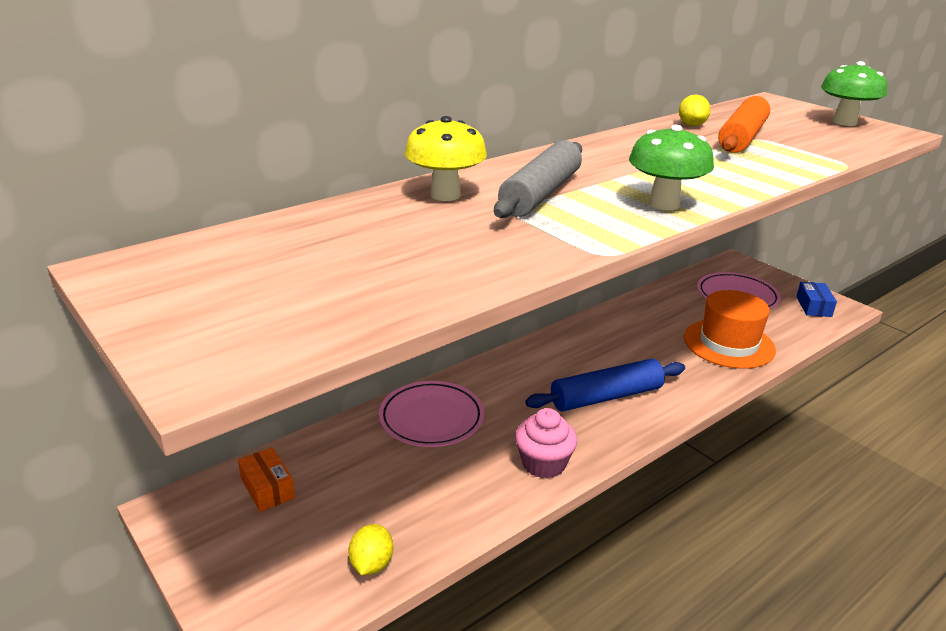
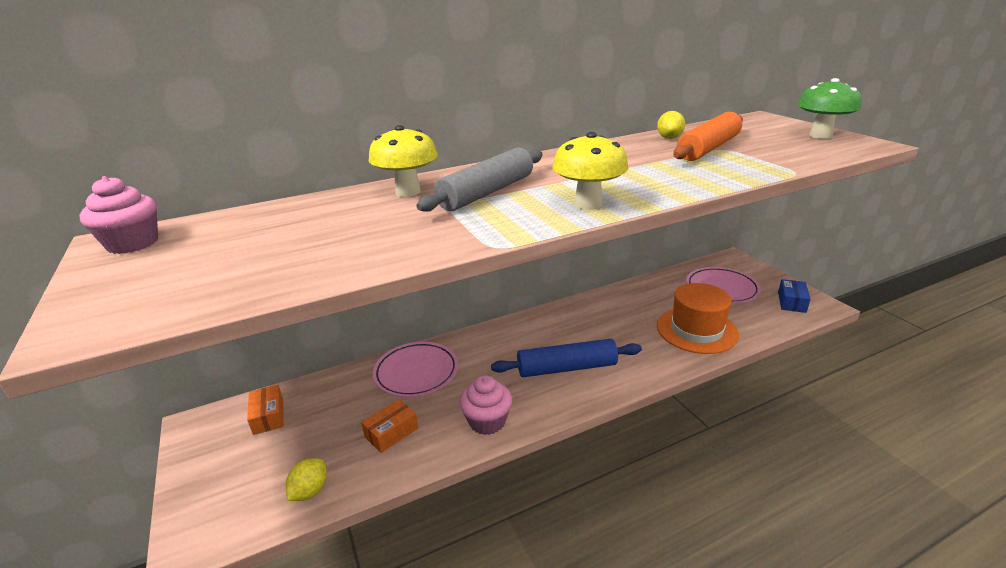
camera: 15 degrees right, 0 degrees up
(149, 271) = (133, 243): none -> pink cupcake
(436, 488) = (391, 432): none -> orange box
(664, 204) = (588, 204): green mushroom -> yellow mushroom

